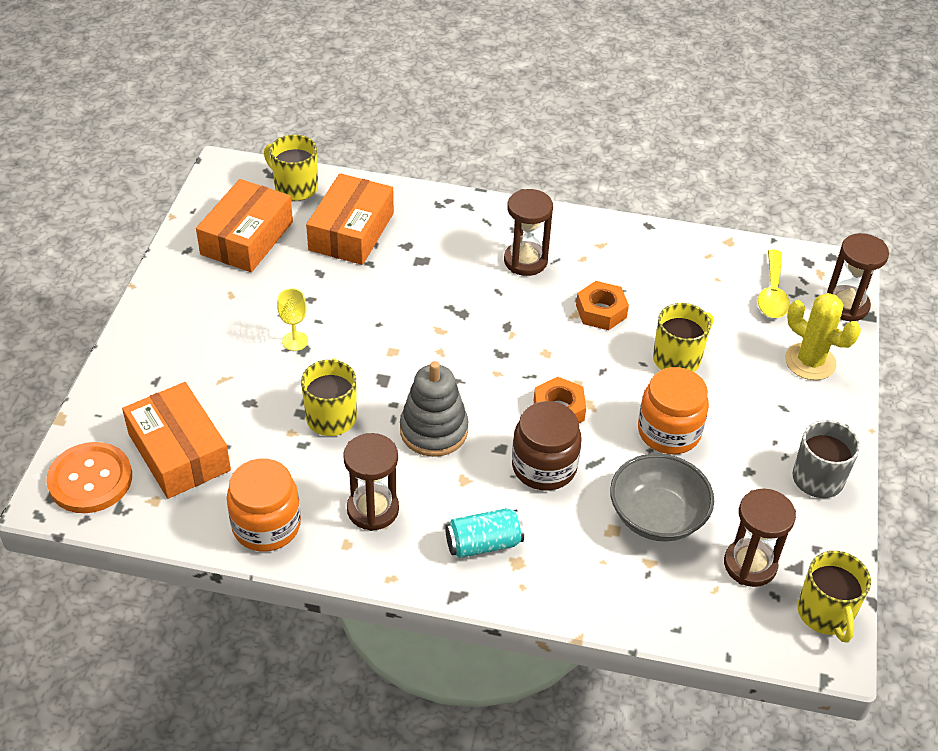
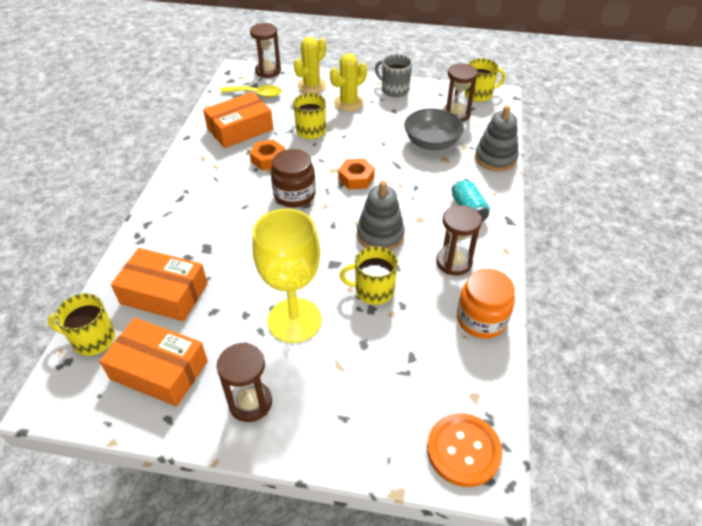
camera: 90 degrees left, 0 degrees up
(179, 452) = (422, 386): orange box -> orange box (240, 129)
(295, 187) = (93, 339): yellow mug -> yellow mug turned 60 degrees clockwise
(295, 341) = (294, 320): yellow goblet -> yellow goblet, size x2.50
(525, 261) = (214, 193): brown hourglass -> brown hourglass (250, 403)
(544, 467) = (403, 185): brown jar -> brown jar (294, 195)
(617, 605) = (495, 158): none -> grey stacking toy
(669, 432) = (369, 136): orange jar -> none
(764, 409) = (348, 103): none -> yellow cactus

